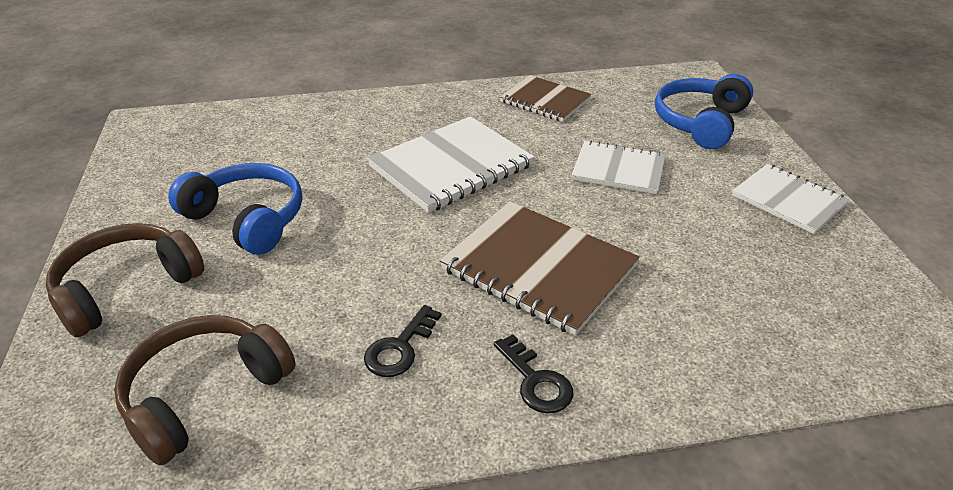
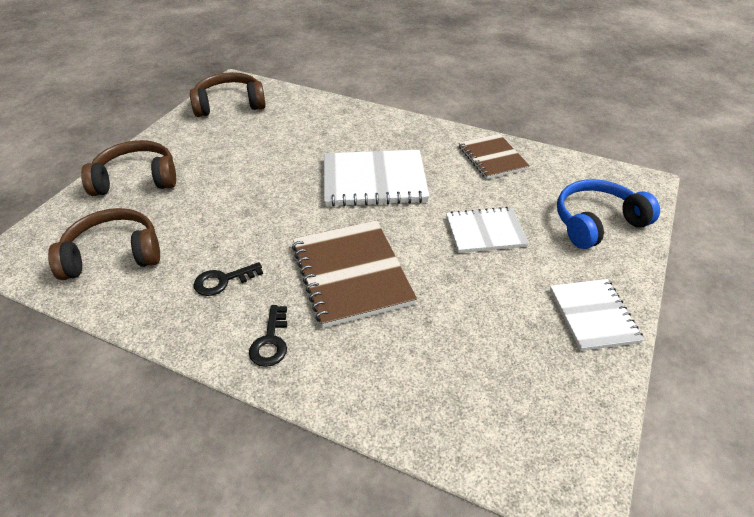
camera: 35 degrees right, 5 degrees up
(165, 150) = (229, 104): none -> brown headphones
(247, 219) = (227, 165): blue headphones -> none
(618, 170) = (485, 231): white notebook -> white notebook turned 60 degrees counterclockwise

